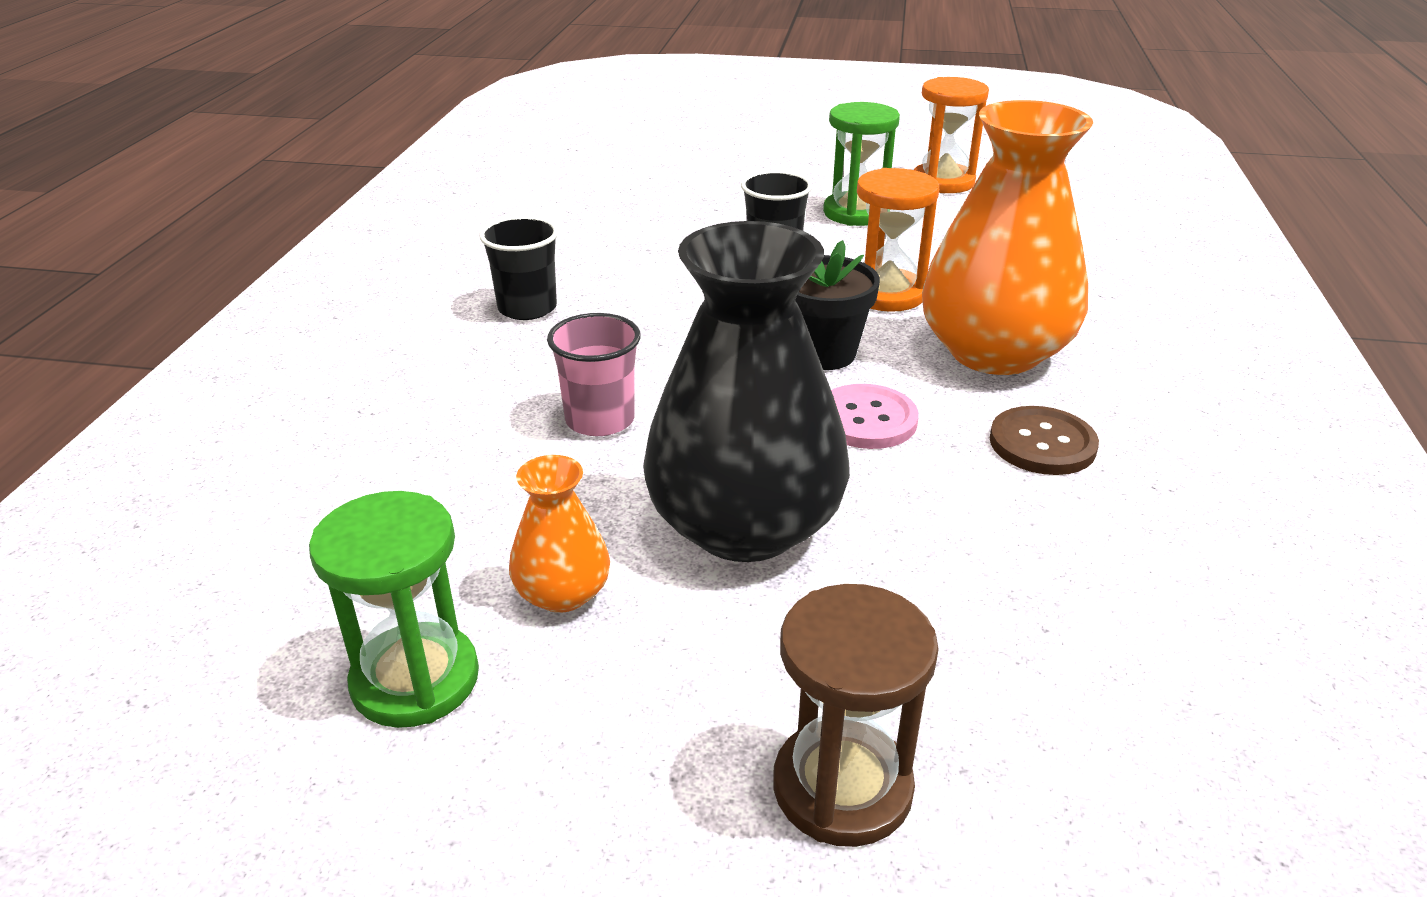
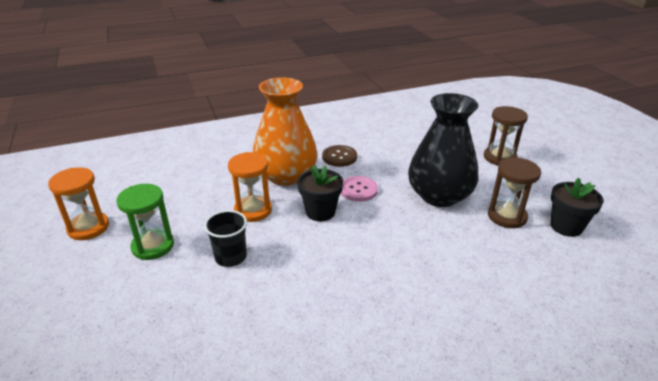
camera: 120 degrees left, 0 degrees up
(415, 679) = (566, 226): green hourglass -> black flower pot
(527, 308) = (359, 324): black cup -> none
(562, 593) = (507, 216): orange vase -> brown hourglass
(600, 420) = (423, 249): pink cup -> none

